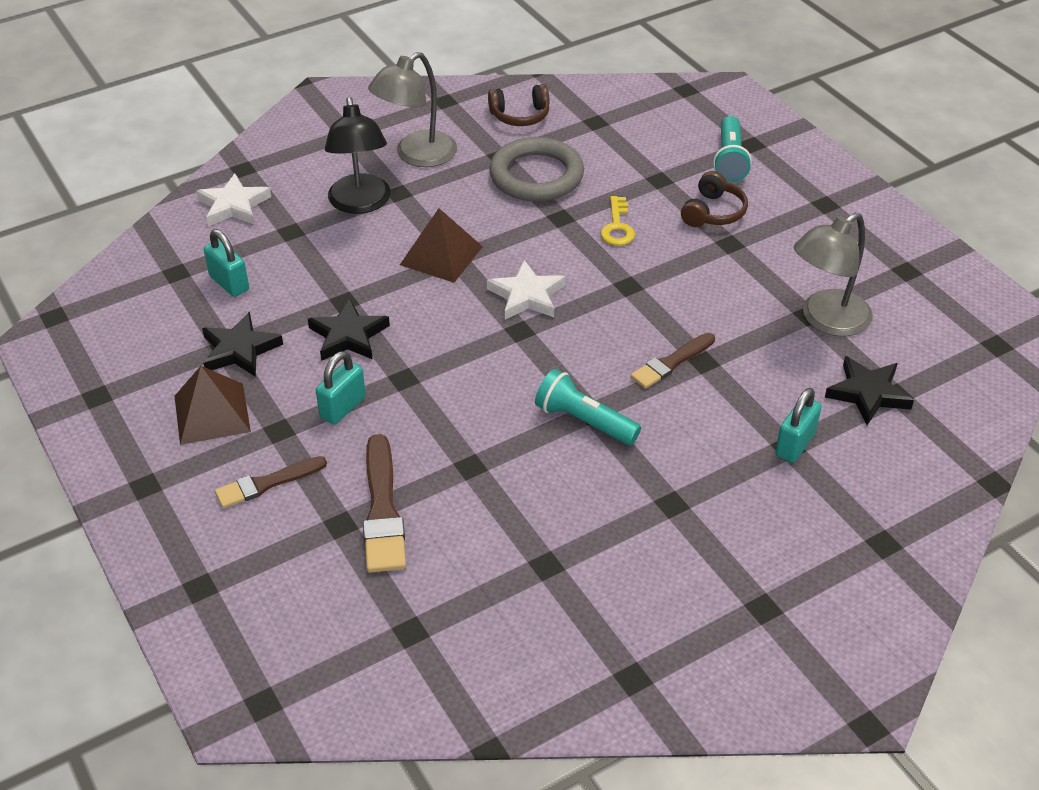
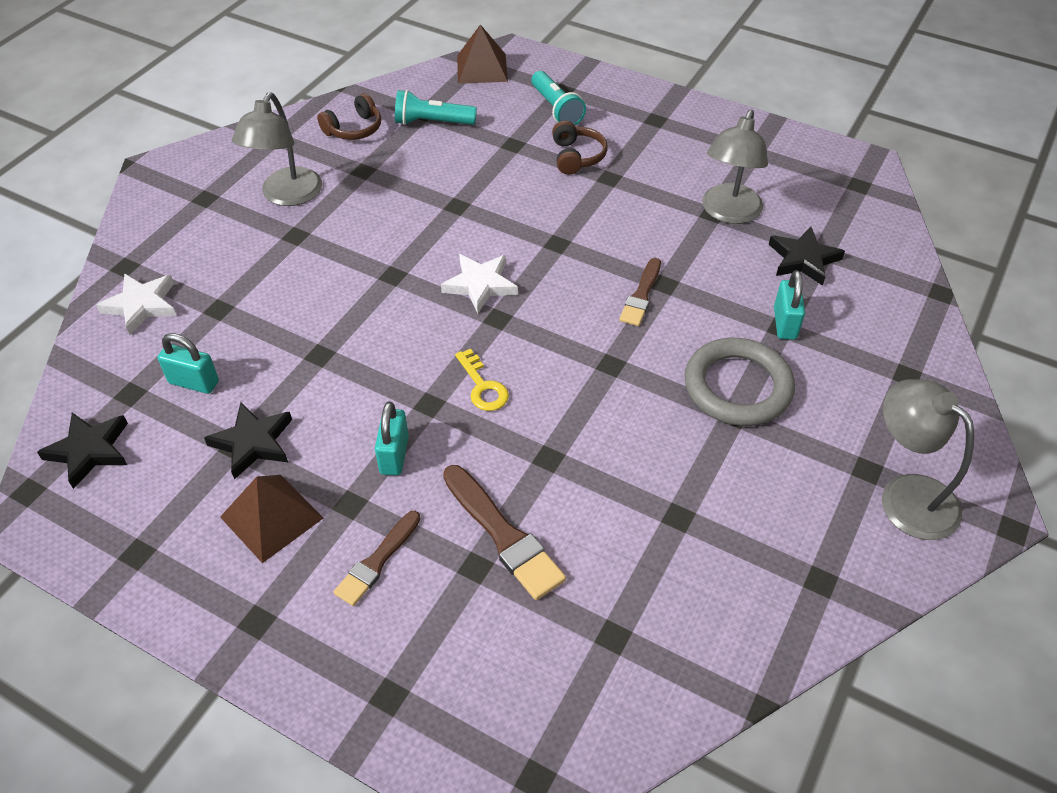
camera: 30 degrees left, 5 degrees up
(348, 336) = (348, 385): black star -> black star (89, 451)
(360, 203) = (267, 258): black lamp -> none
(441, 255) = (378, 278): brown pyramid -> brown pyramid (482, 68)
(536, 176) = (408, 177): grey ring -> grey ring (737, 387)
(583, 421) = (611, 375): turquoise flashlight -> turquoise flashlight (432, 122)
(617, 226) = (509, 196): yellow key -> yellow key (482, 386)
(783, 647) = (906, 495): none -> grey lamp

